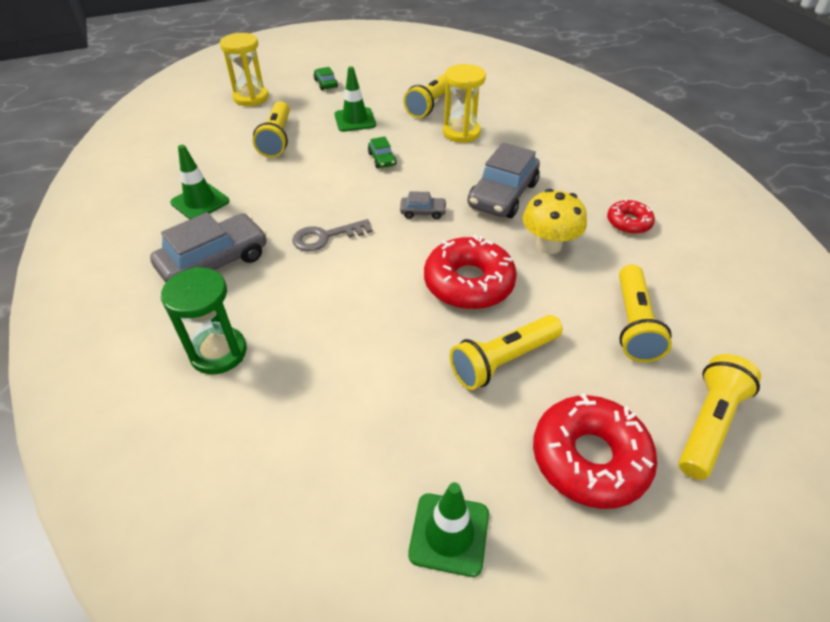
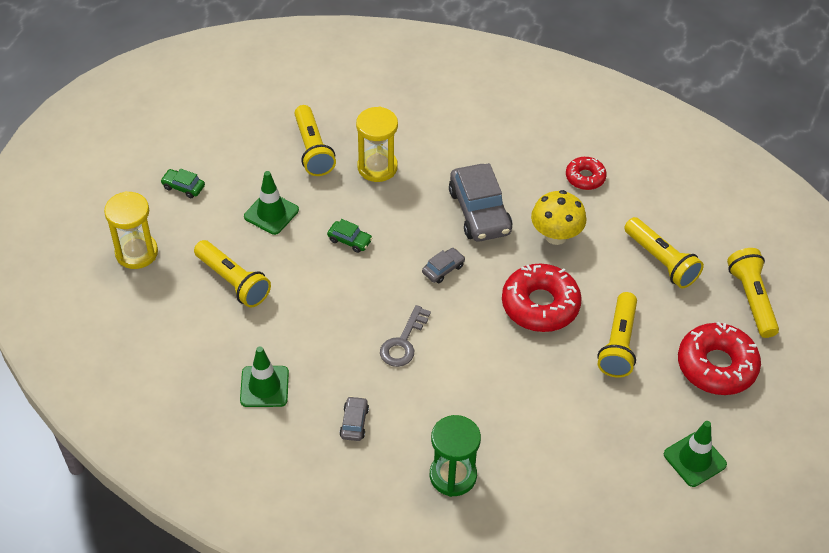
camera: 45 degrees left, 5 degrees up
(214, 262) = (354, 422): grey car -> grey car, size x0.47

